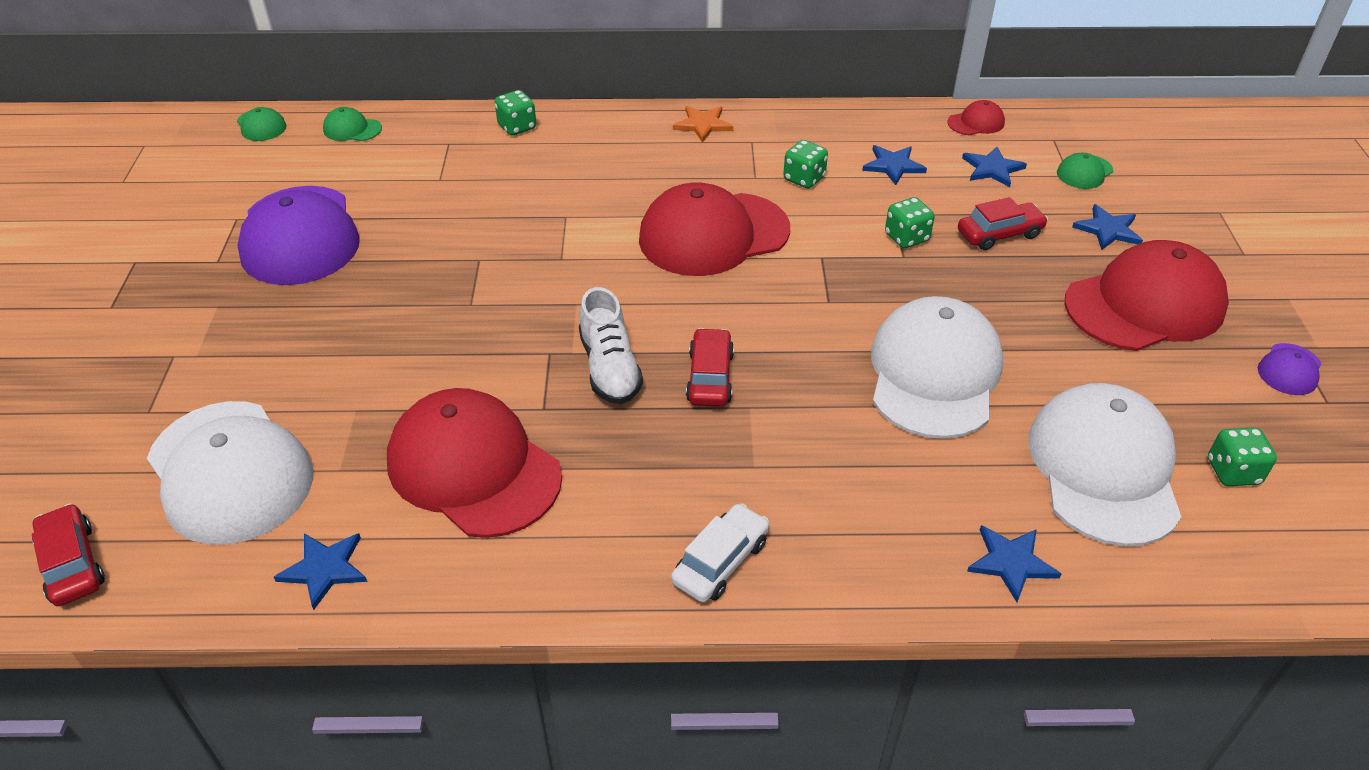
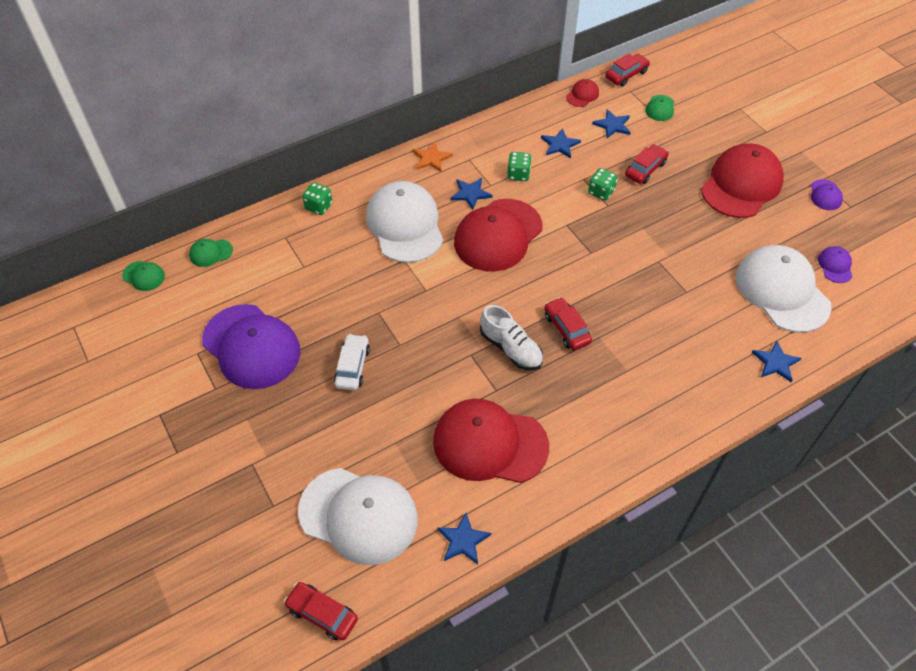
camera: 30 degrees left, 10 degrees up
(720, 562) = (651, 430): white car -> white car (352, 367)
(934, 373) = (673, 273): white cap -> white cap (405, 225)
(1063, 120) = (626, 75): none -> red car
(1108, 230) = (695, 143): blue star -> blue star (470, 194)
(1233, 472) = (835, 266): green dice -> purple cap

